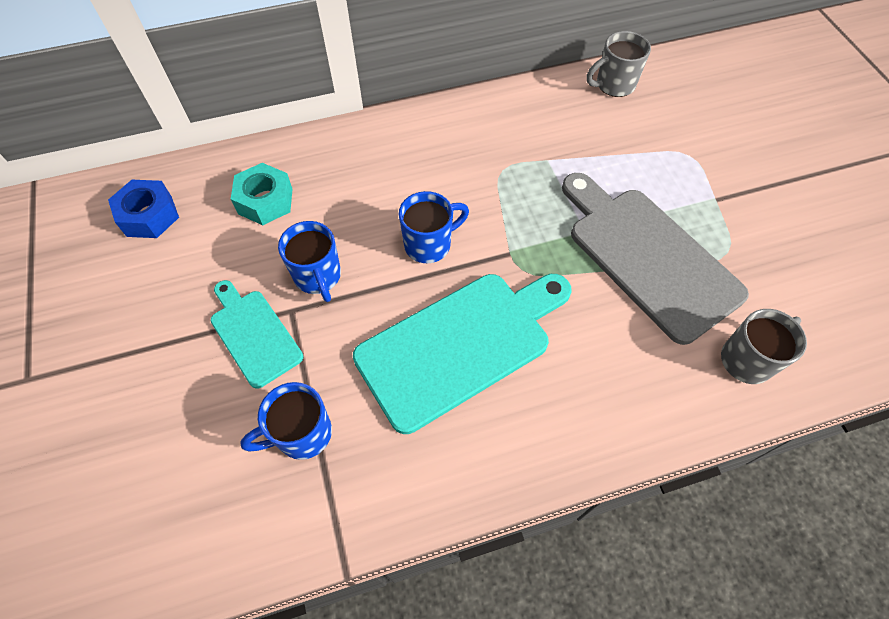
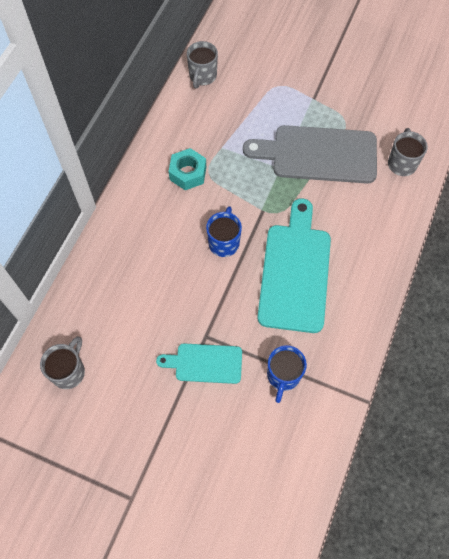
camera: 50 degrees left, 5 degrees up
(149, 216) = (69, 371): blue nut -> grey mug
(265, 201) = (118, 302): turquoise nut -> turquoise nut (188, 173)
(318, 277) = (196, 309): blue mug -> none

